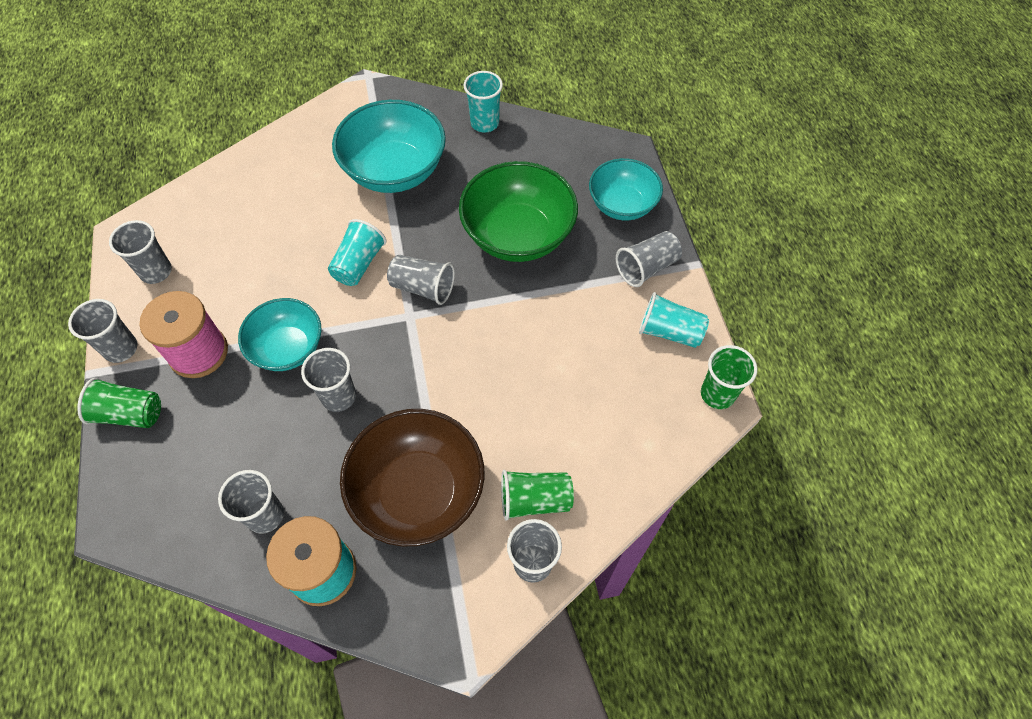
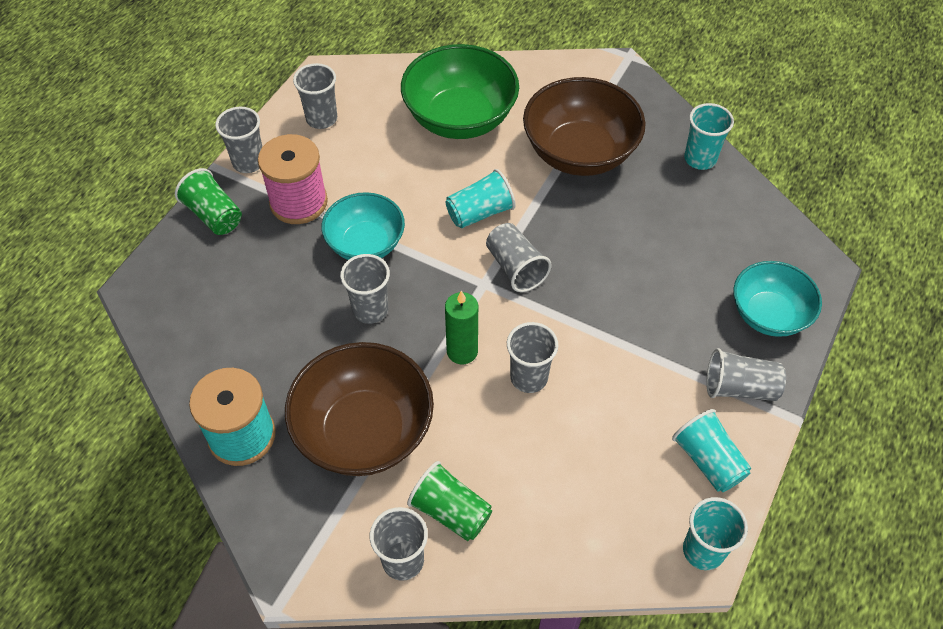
camera: 40 degrees right, 5 degrees down
(265, 515) = (239, 361): grey cup -> grey cup (529, 377)
(395, 171) = (579, 153): turquoise bowl -> brown bowl
(438, 377) = (462, 351): none -> green candle
(518, 235) = (641, 278): green bowl -> green bowl (460, 118)
(717, 394) = (703, 550): green cup -> turquoise cup

